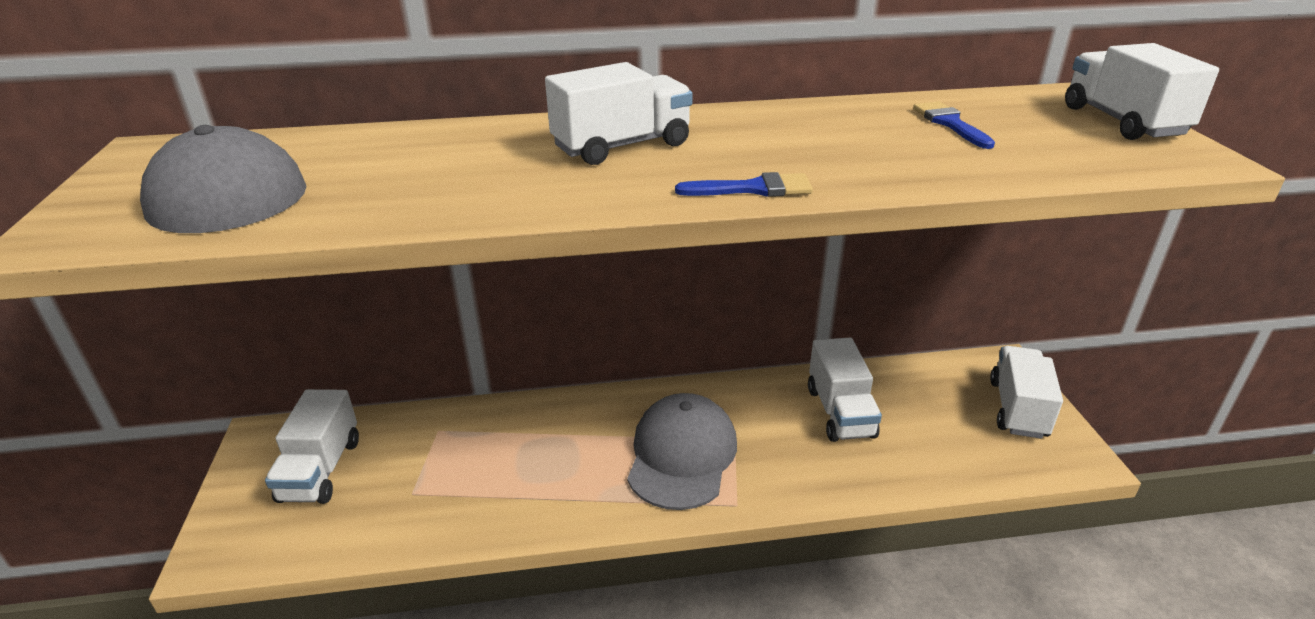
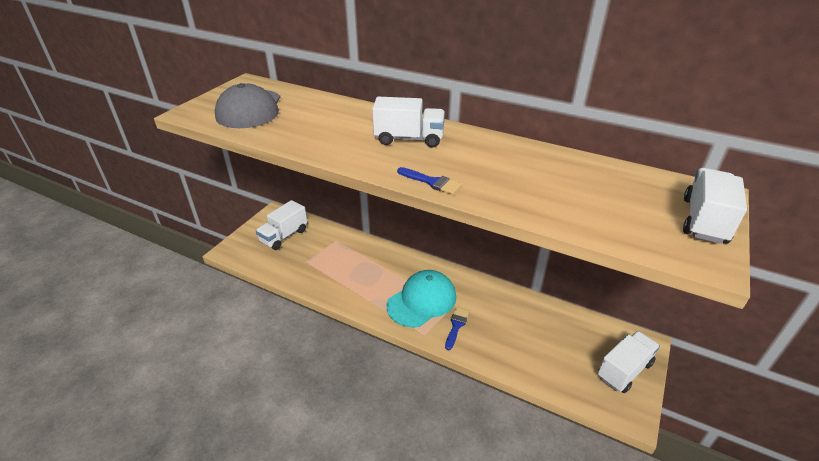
camera: 35 degrees right, 5 degrees up
(681, 455) = (422, 301): grey cap -> turquoise cap
(840, 412) = (518, 320): white truck -> none
(950, 123) = (590, 183): blue brush -> blue brush (456, 326)

